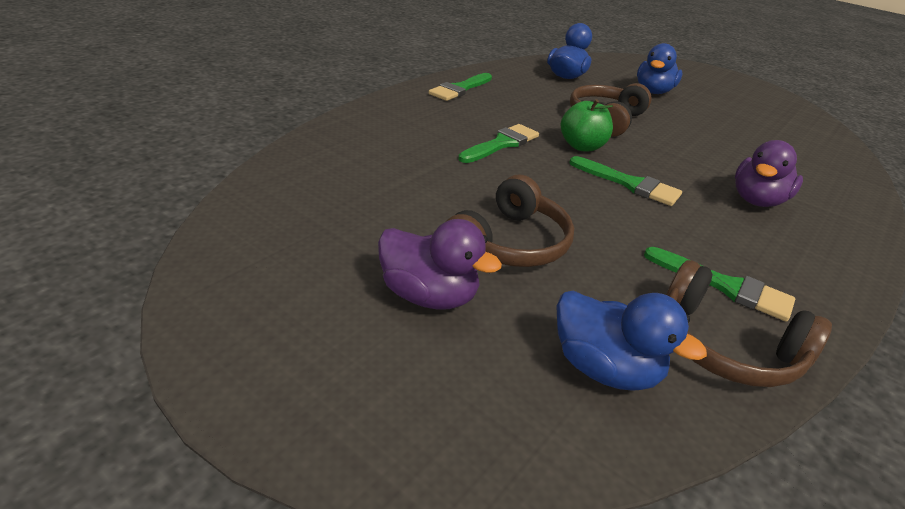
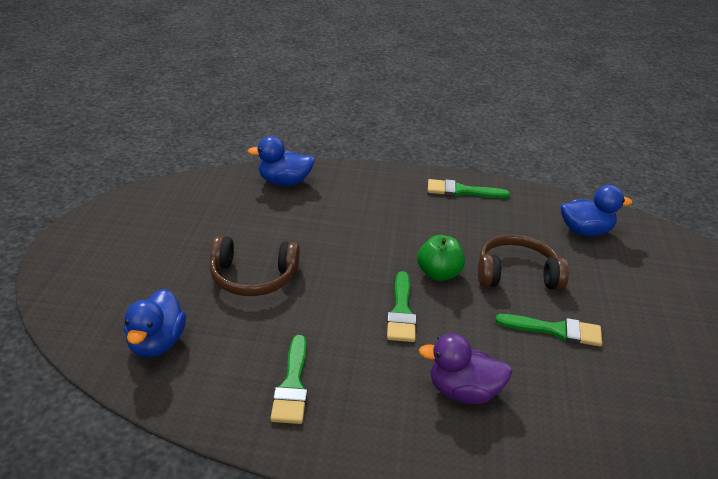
camera: 60 degrees right, 0 degrees up
(429, 296) = (172, 265): purple duck -> none
(501, 144) = (389, 236): green brush -> green brush (556, 330)
(653, 92) = (640, 289): blue duck -> blue duck (284, 182)
(725, 346) = (217, 393): brown headphones -> none

